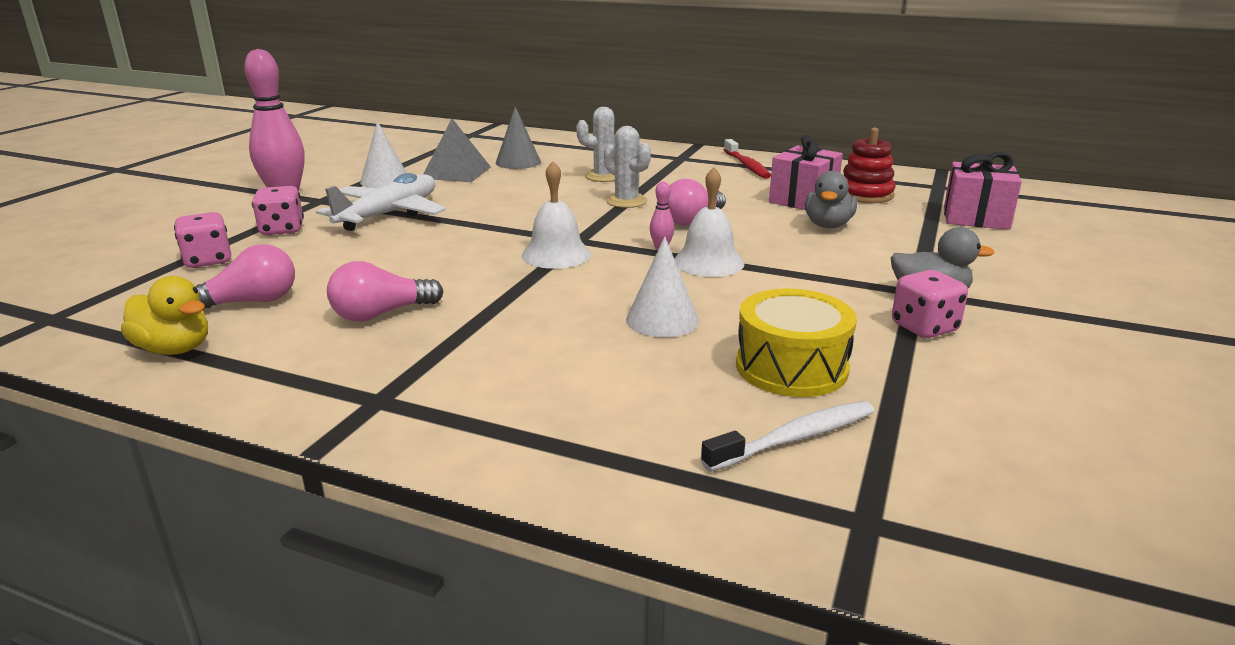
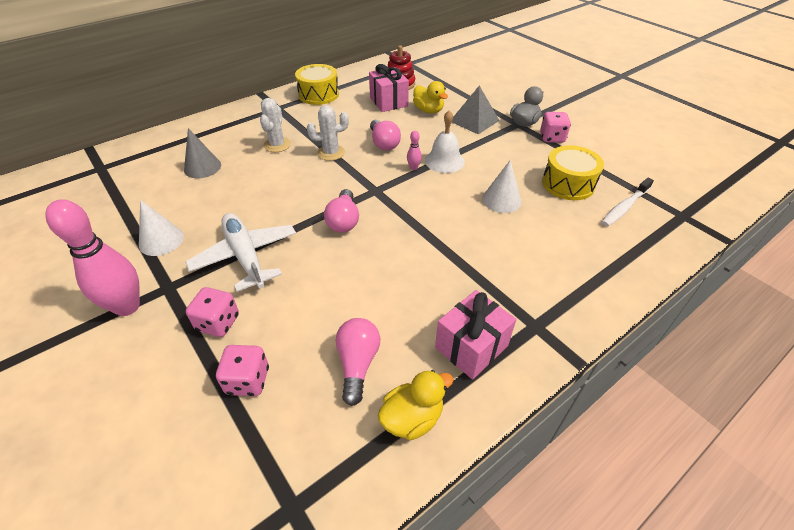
camera: 60 degrees left, 20 degrees up
(381, 314) = (425, 300): pink light bulb -> pink light bulb (344, 220)
(456, 172) = (189, 200): grey pyramid -> grey pyramid (474, 121)
(556, 254) = (390, 205): white bell -> none
(747, 166) = (318, 94): red toothbrush -> yellow drum
(795, 438) = (624, 207): white toothbrush -> white toothbrush turned 135 degrees counterclockwise
(828, 225) = (428, 110): grey duck -> yellow duck
(975, 218) = (454, 74): pink gift -> pink gift (471, 347)

